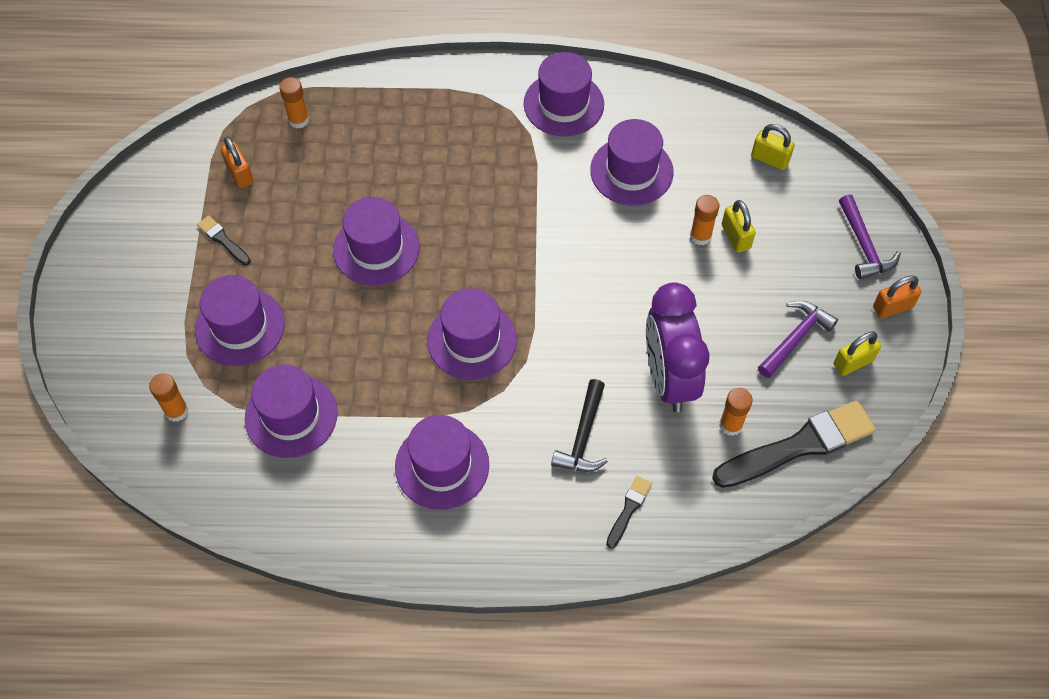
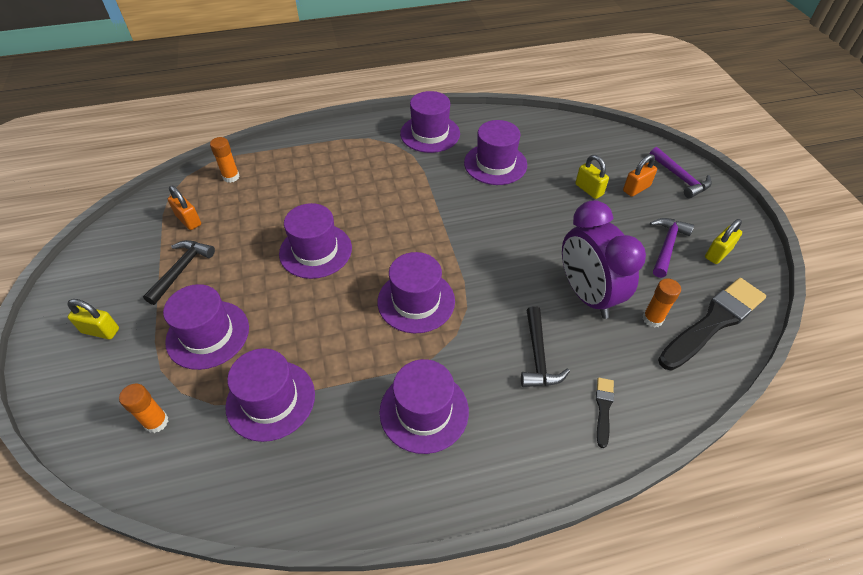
camera: 15 degrees left, 10 degrees down
(223, 240) = (181, 270): black brush -> black hammer
(700, 236) = (563, 194): orange glue stick -> none
(770, 159) = (588, 140): yellow padlock -> yellow padlock (100, 331)
(892, 307) = (723, 211): orange padlock -> orange padlock (636, 188)

